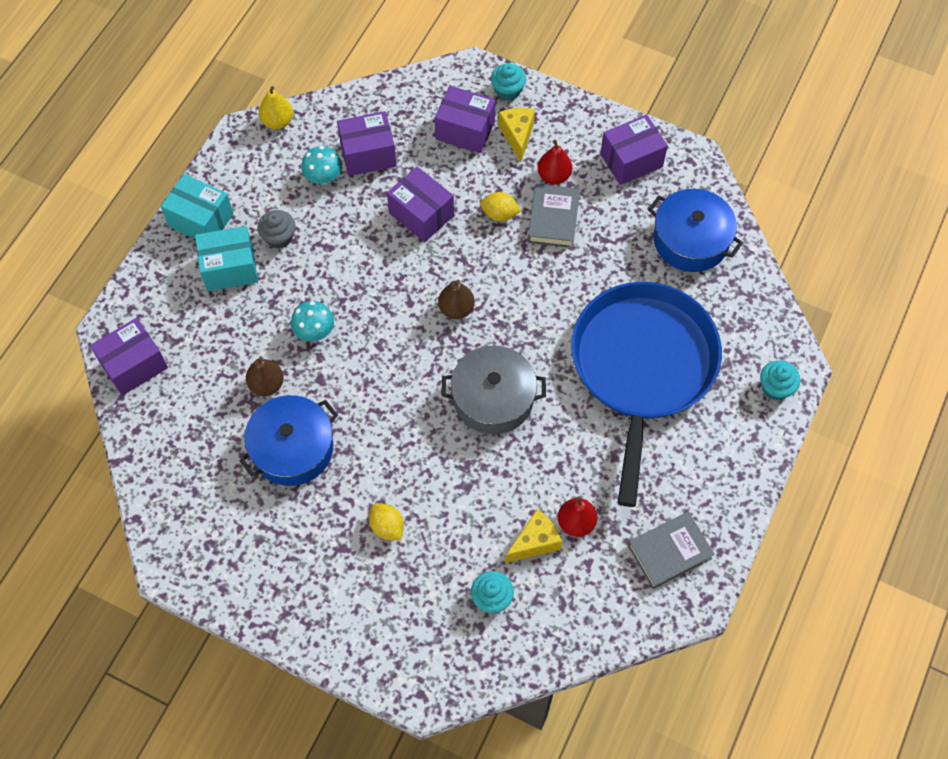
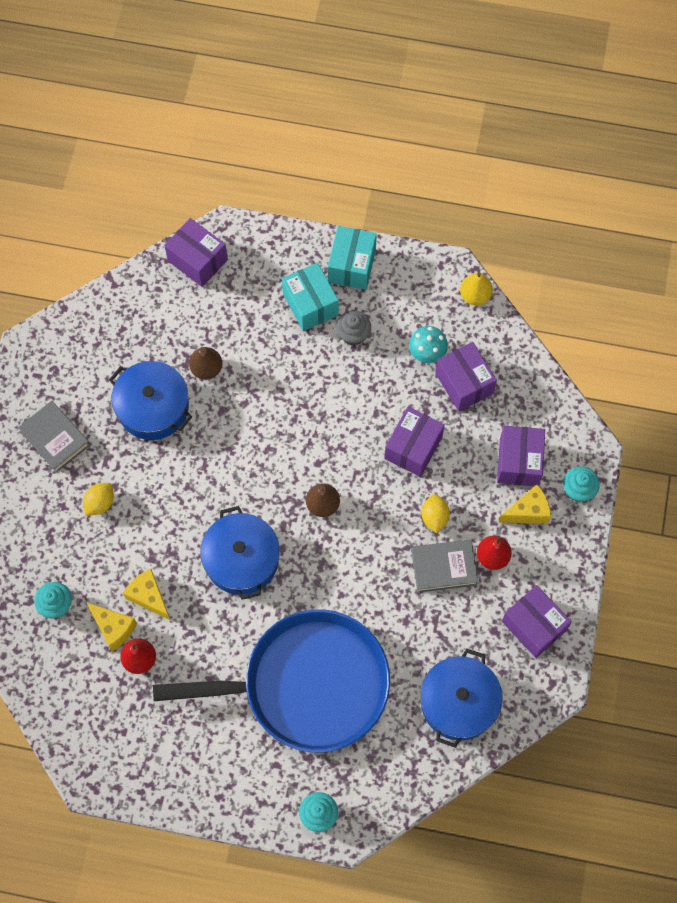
camera: 75 degrees right, 5 degrees up
(314, 331) = (267, 392): turquoise mushroom -> none
(493, 398) = (241, 559): grey pot -> blue pot
(509, 499) = (149, 597): none -> yellow cheese
(669, 552) = (131, 746): grey book -> grey book (55, 438)

